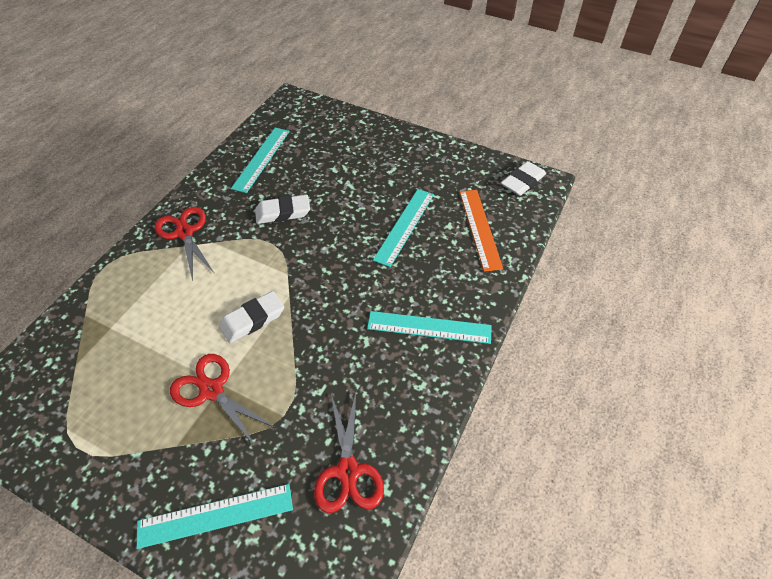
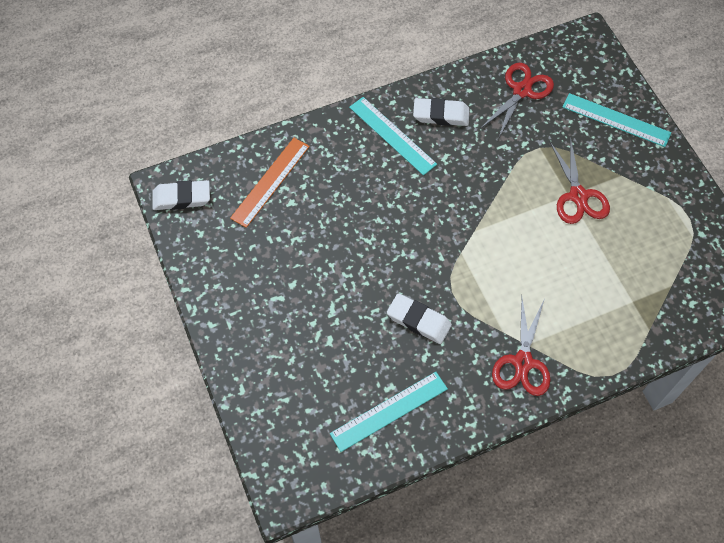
camera: 140 degrees left, 10 degrees up
(252, 319) = (516, 230): white eraser -> white eraser (441, 115)
(404, 226) = (327, 228): turquoise ruler -> none

